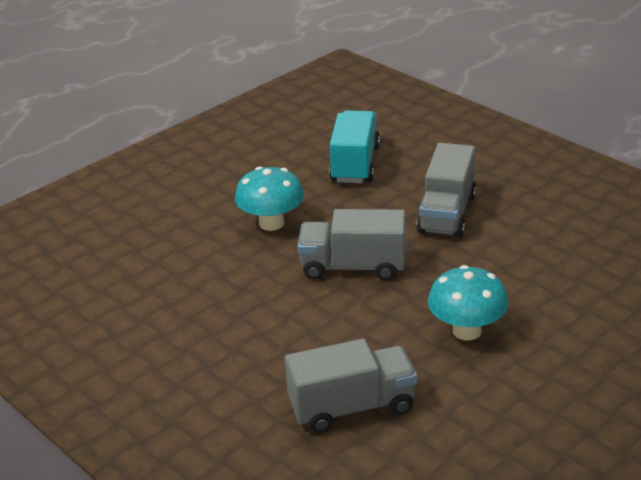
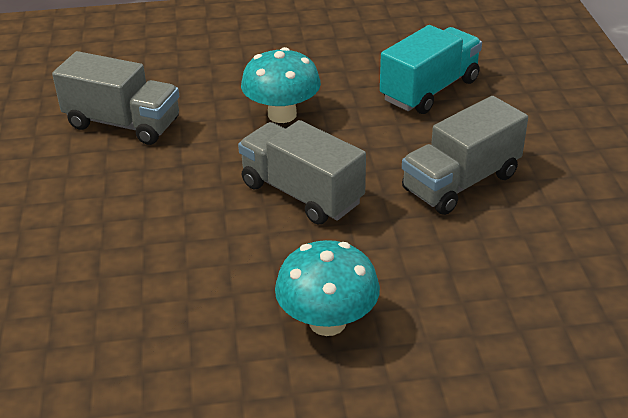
camera: 35 degrees right, 5 degrees up
(352, 407) = (123, 339): grey truck -> grey truck (123, 124)

